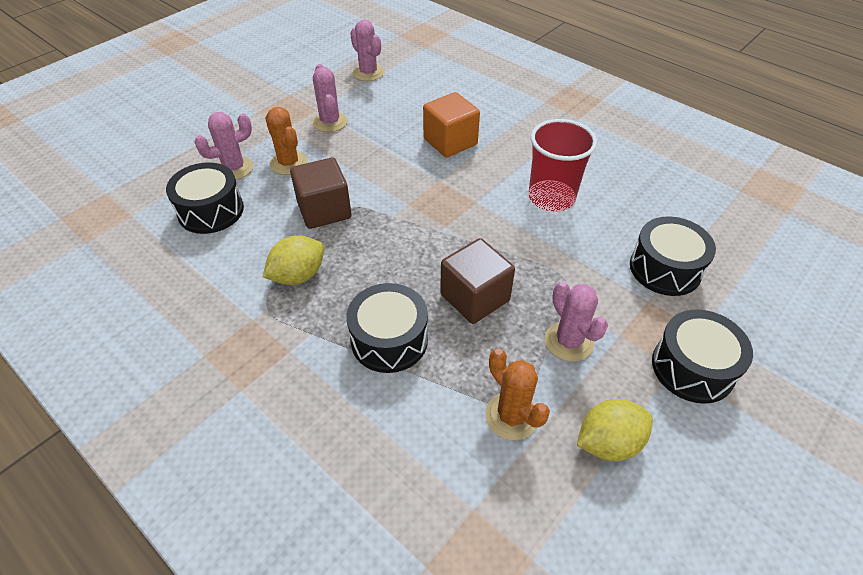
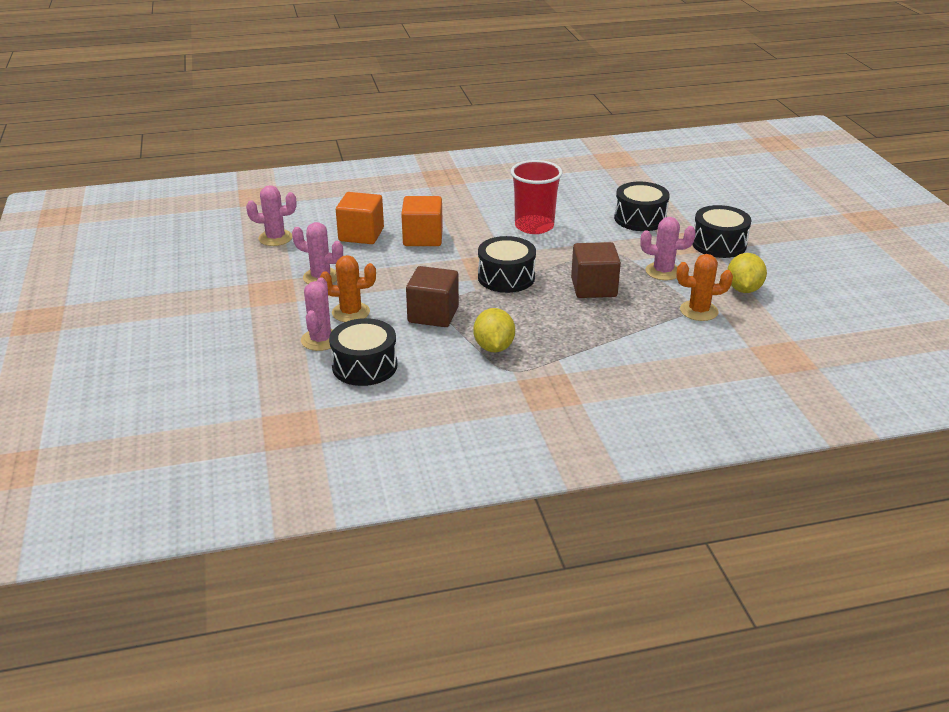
camera: 55 degrees left, 15 degrees down
(389, 340) = (597, 331): black drum -> black drum (506, 277)
(419, 108) = (361, 235): none -> orange cube

